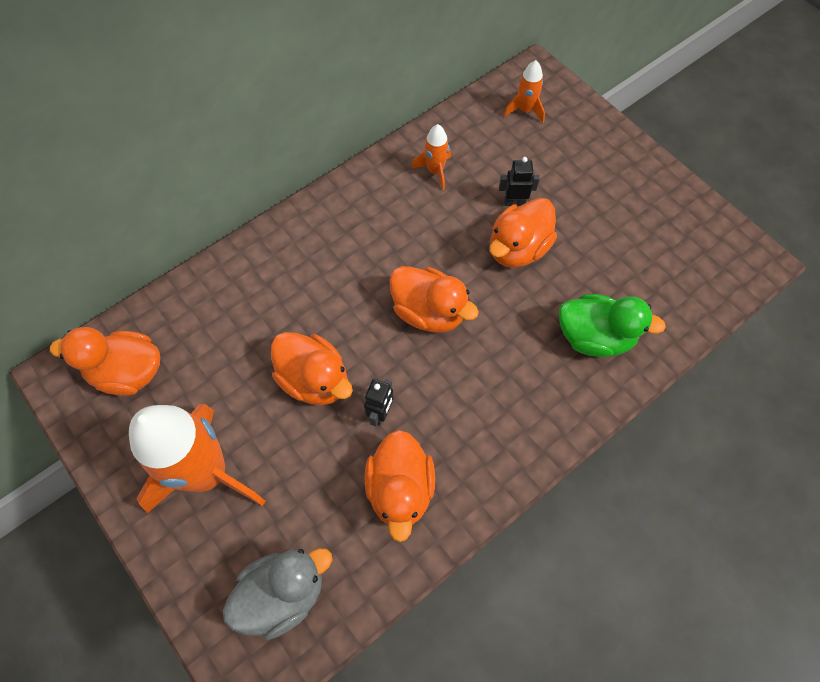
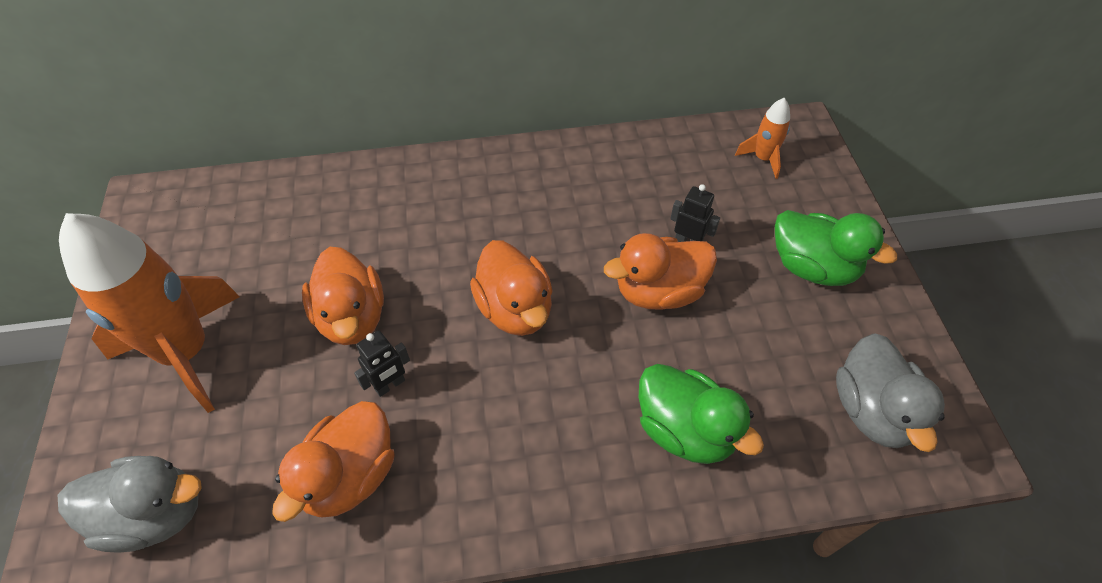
camera: 30 degrees right, 10 degrees down
(128, 372) = (197, 225): orange duck -> none
(435, 171) = (621, 177): orange rocket -> none
(605, 180) = (812, 267): none -> green duck
(695, 263) = (872, 411): none -> grey duck

